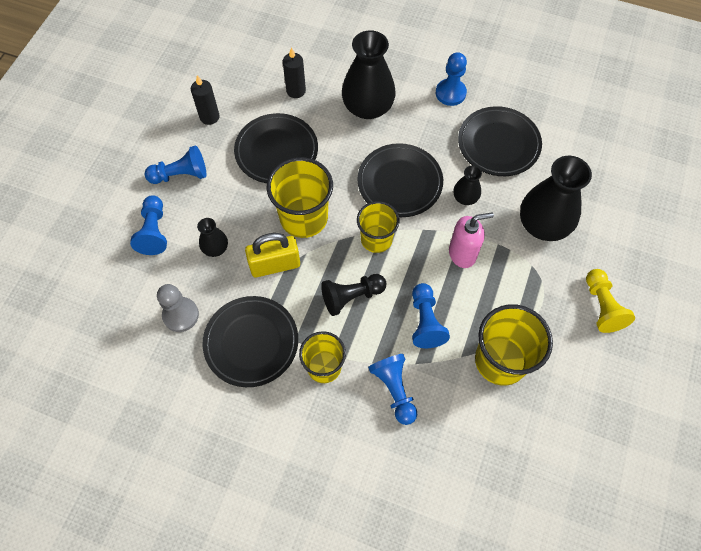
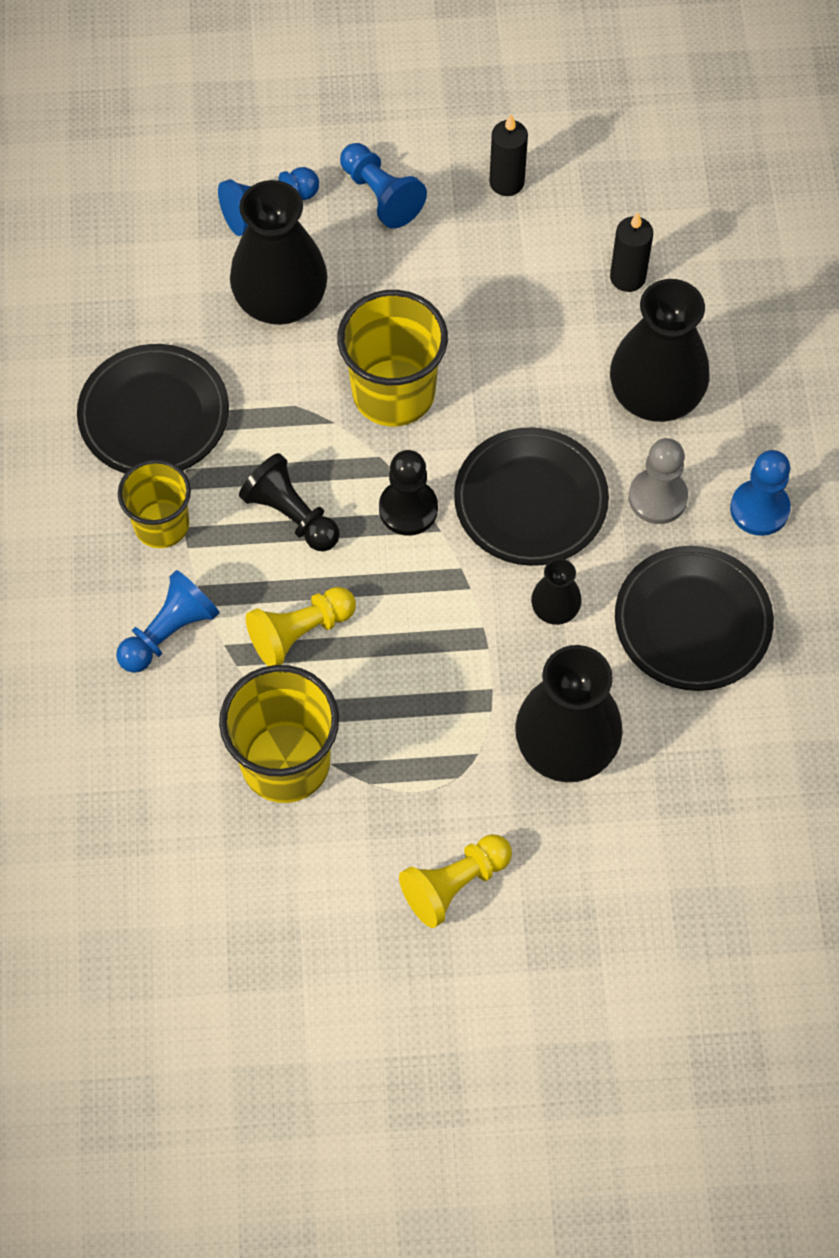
camera: 65 degrees right, 0 degrees up
(181, 315) = (153, 308): grey pawn -> grey pawn (657, 497)
(215, 248) = (281, 300): black vase -> black vase, size x2.05
(275, 265) = (292, 390): yellow padlock -> none
(276, 151) = (494, 303): black plate -> none
(376, 239) = (408, 509): yellow cup -> black pawn
(425, 321) = (300, 632): blue pawn -> yellow pawn
(462, 254) = (446, 642): pink soap dispenser -> none

